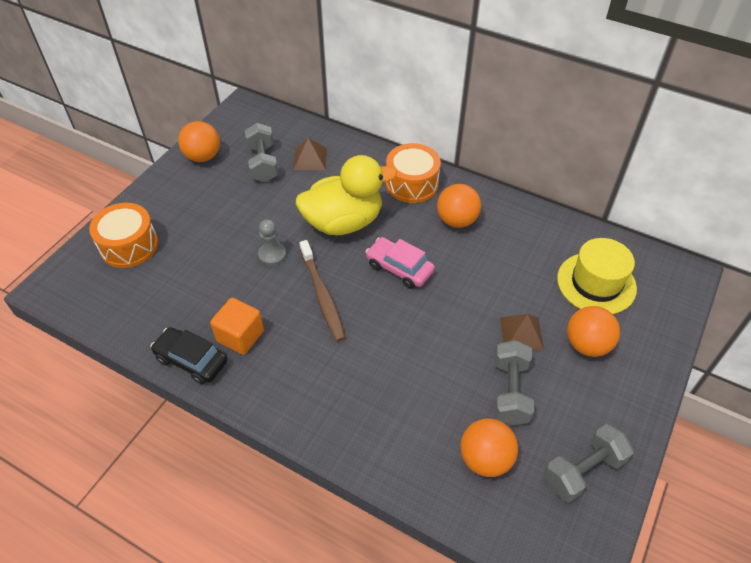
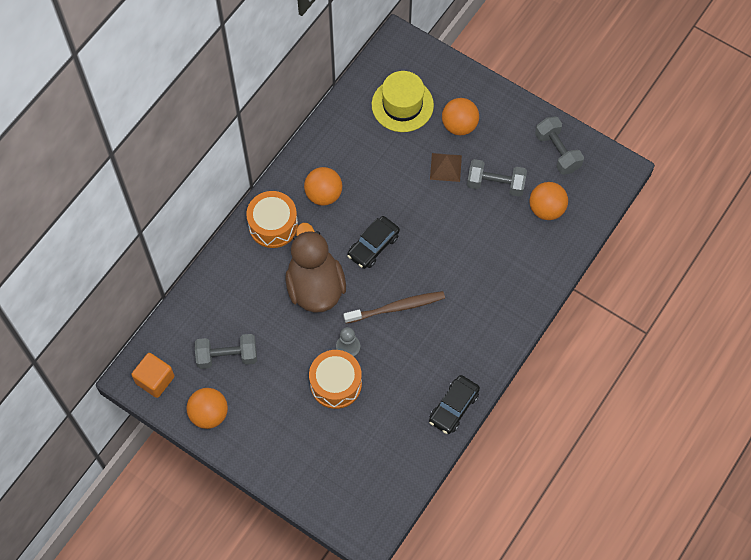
camera: 85 degrees left, 15 degrees up
(129, 246) = (324, 472): orange drum -> orange drum (336, 384)
(240, 336) = (433, 371): orange cube -> orange cube (155, 380)
(310, 159) = (226, 312): brown pyramid -> none
(343, 222) = (315, 287): yellow duck -> brown duck
(399, 268) = (373, 246): pink car -> black car

